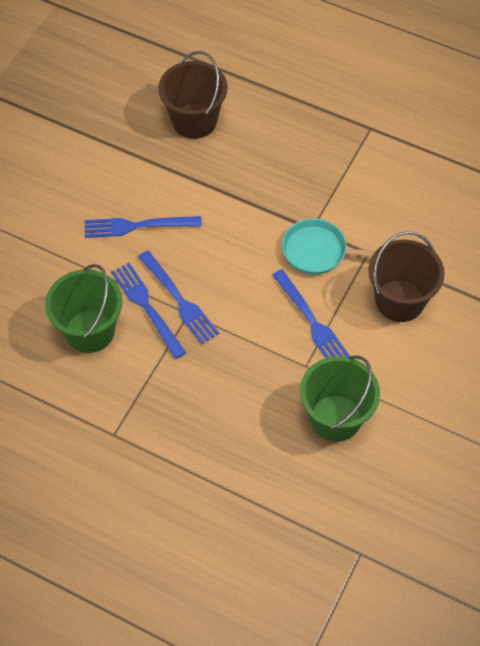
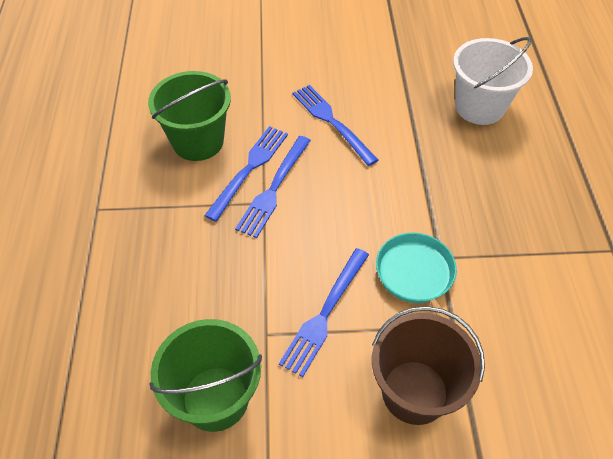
camera: 60 degrees right, 5 degrees down
(194, 121) = (479, 107): brown bucket -> white bucket

